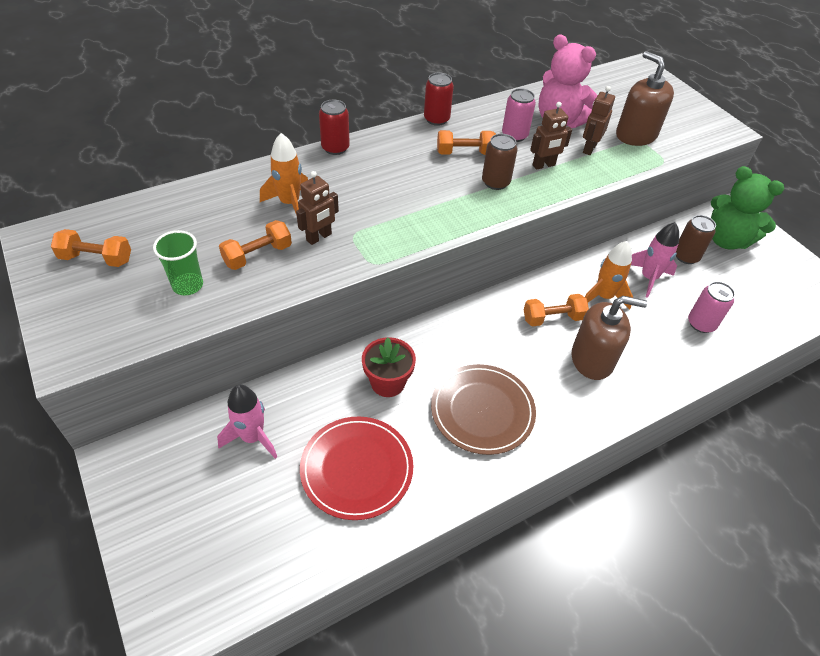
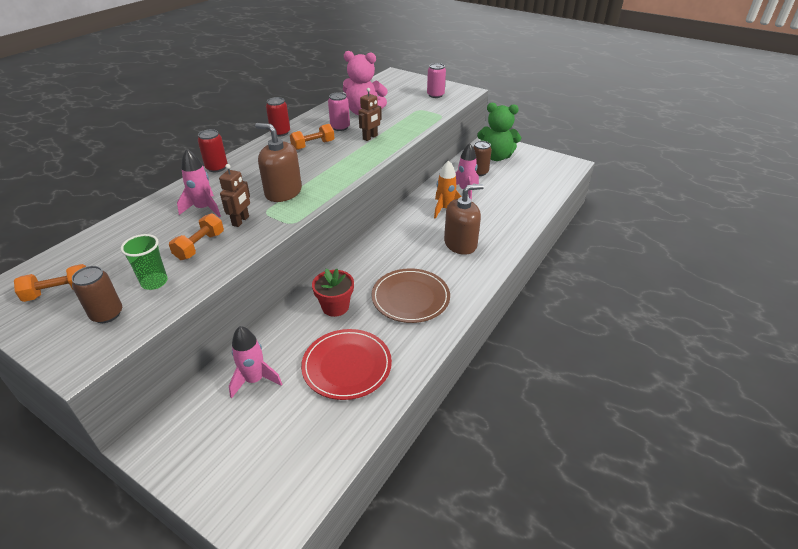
camera: 25 degrees left, 10 degrees down
(289, 203) = (204, 209): orange rocket -> pink rocket
(495, 182) = (345, 155): brown can -> brown can (107, 314)
(553, 318) = (421, 231): orange dumbbell -> none
(589, 148) = (392, 121): brown robot -> none
(636, 135) = (416, 107): brown soap dispenser -> brown soap dispenser (283, 192)
(701, 324) = (510, 203): pink can -> pink can (435, 95)

